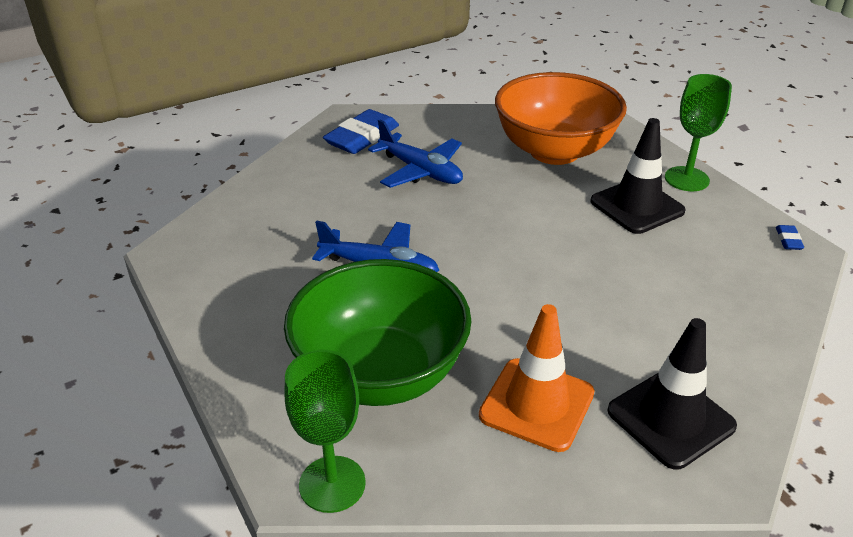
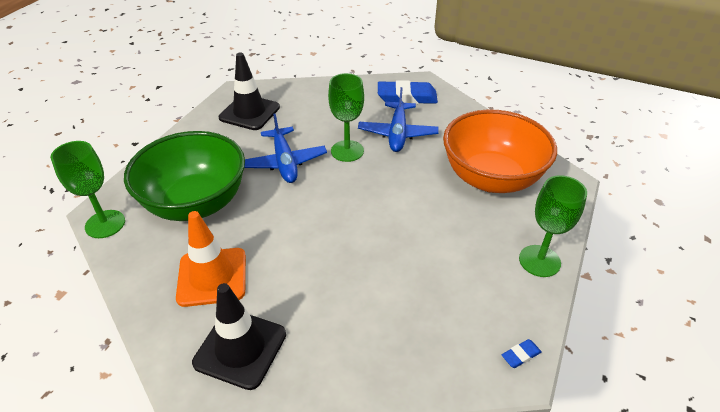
camera: 55 degrees right, 5 degrees up
(412, 216) = (347, 151): none -> green goblet
(637, 206) = (468, 246): black traffic cone -> black traffic cone (249, 112)

